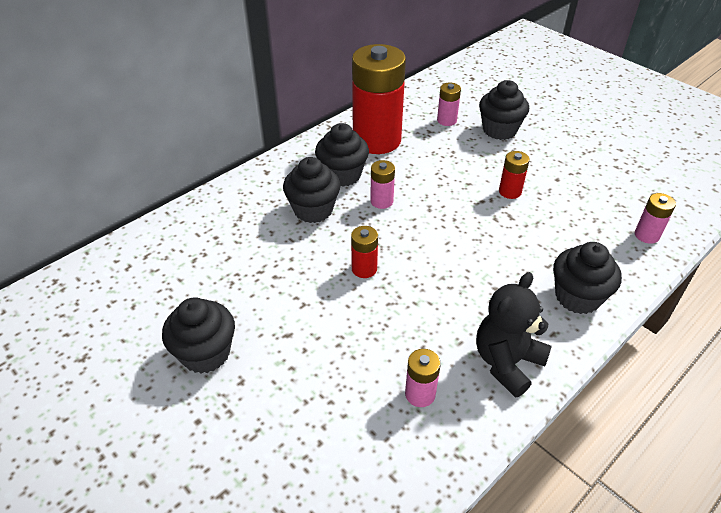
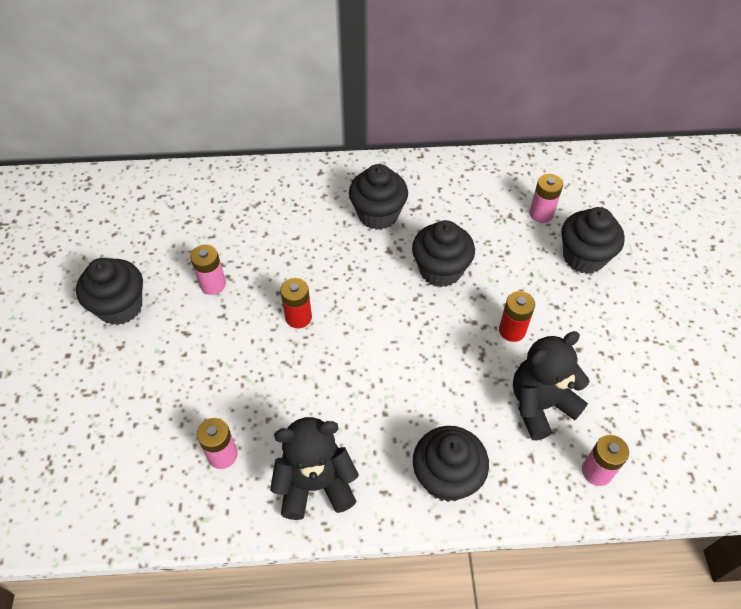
camera: 40 degrees right, 10 degrees up
(313, 210) = (317, 234): black cupcake -> black cupcake (440, 270)
(377, 140) = (448, 196): red battery -> none
(381, 201) = (382, 263): pink battery -> pink battery (213, 284)
(575, 221) = (540, 405): none -> black teddy bear

